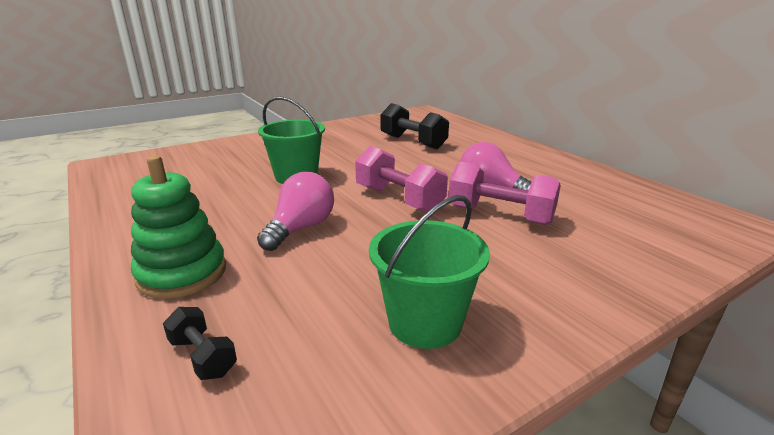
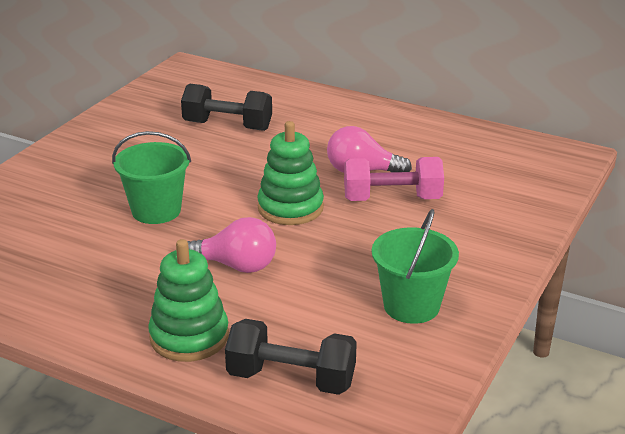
camera: 30 degrees left, 5 degrees up
(203, 357) = (291, 379): black dumbbell -> black dumbbell, size x1.90
(301, 228) = (236, 266): pink light bulb -> pink light bulb turned 105 degrees clockwise
(399, 199) = (290, 208): pink dumbbell -> green stacking toy

